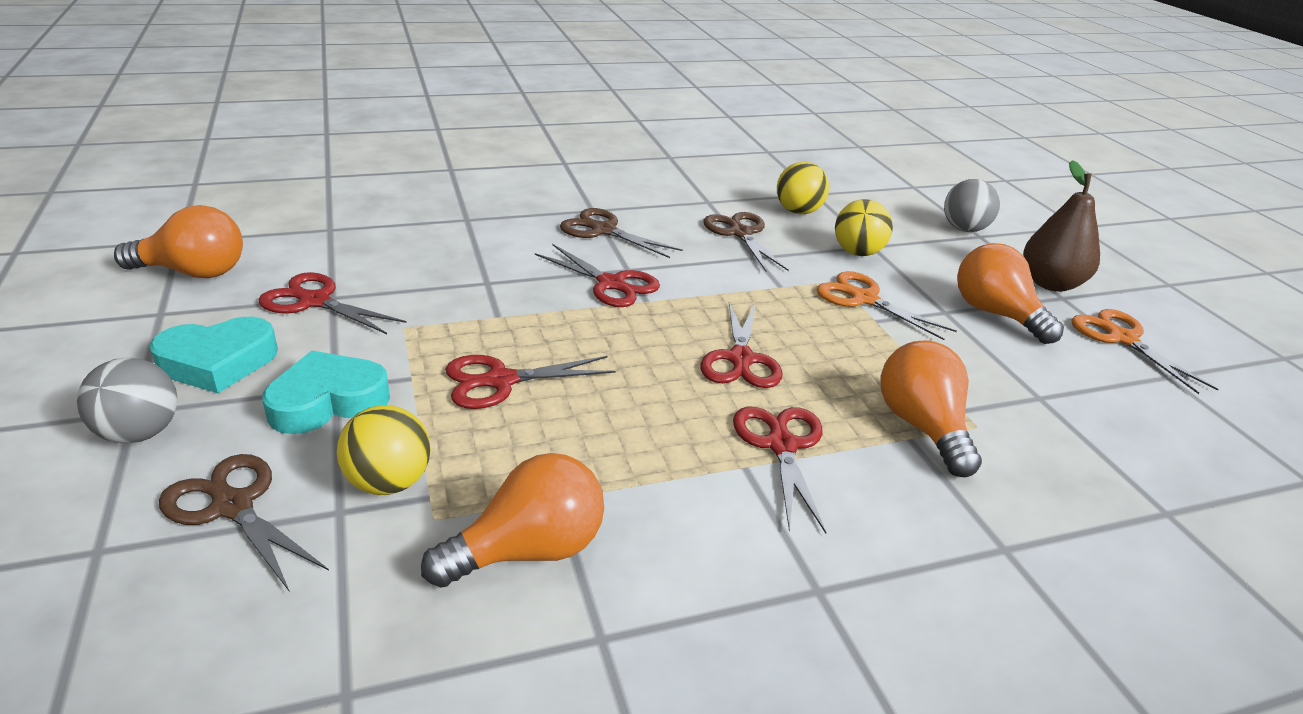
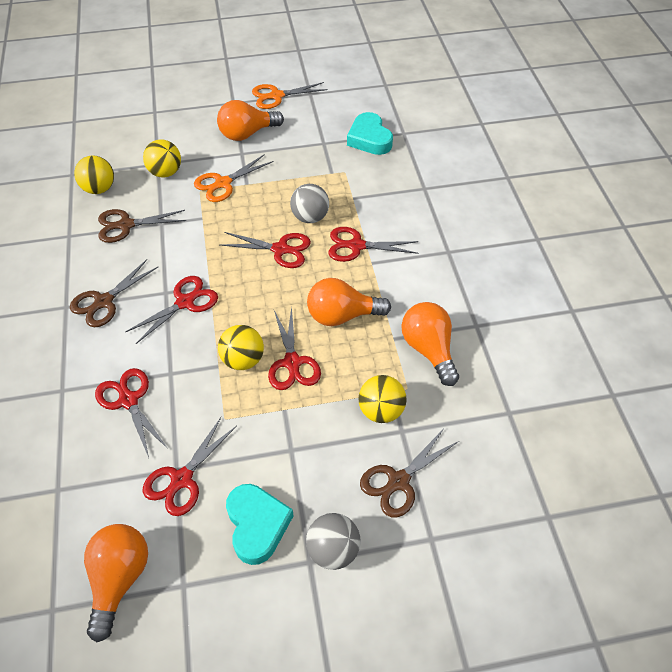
camera: 80 degrees left, 20 degrees up
(328, 401) = (306, 451): turquoise heart -> turquoise heart (369, 139)
(445, 258) = (128, 400): none -> red scissors
(507, 336) = (243, 360): none -> yellow ball
(922, 427) = (344, 191): orange light bulb -> orange light bulb (342, 315)
(964, 229) = (144, 115): grey ball -> grey ball (310, 217)
(1050, 284) = (218, 102): brown pear -> none

